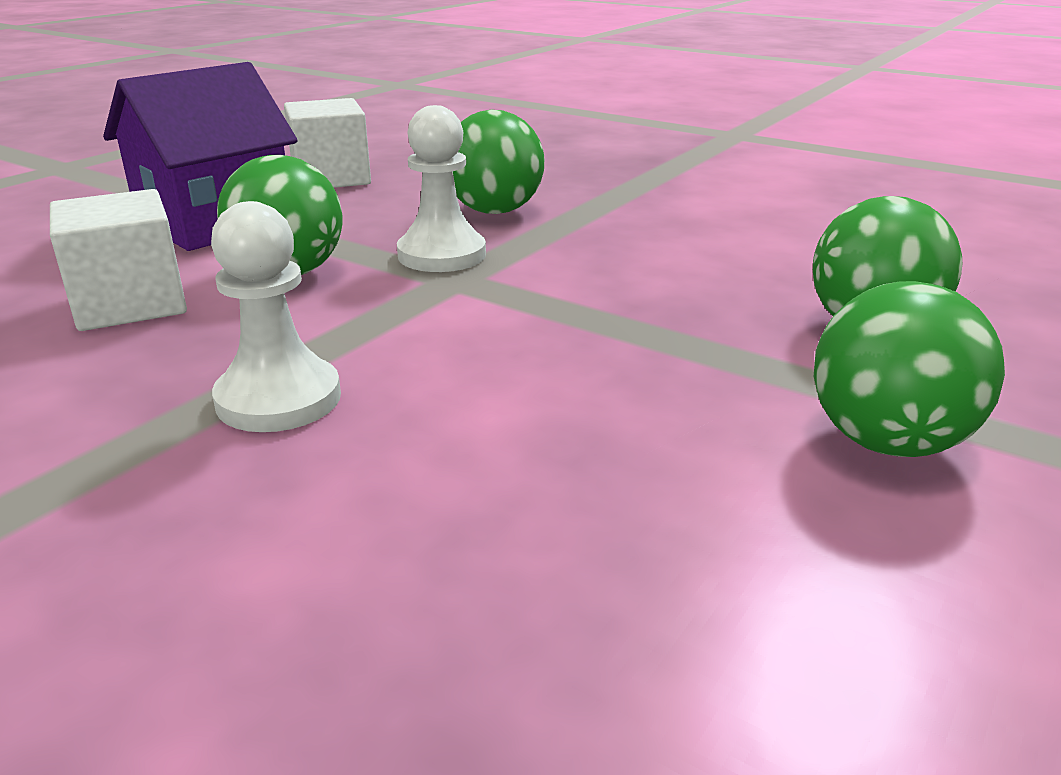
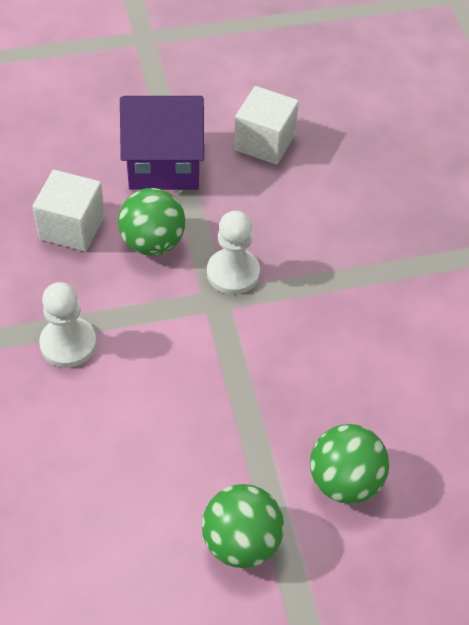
camera: 40 degrees right, 25 degrees up
(494, 211) = (307, 243): green ball -> none

